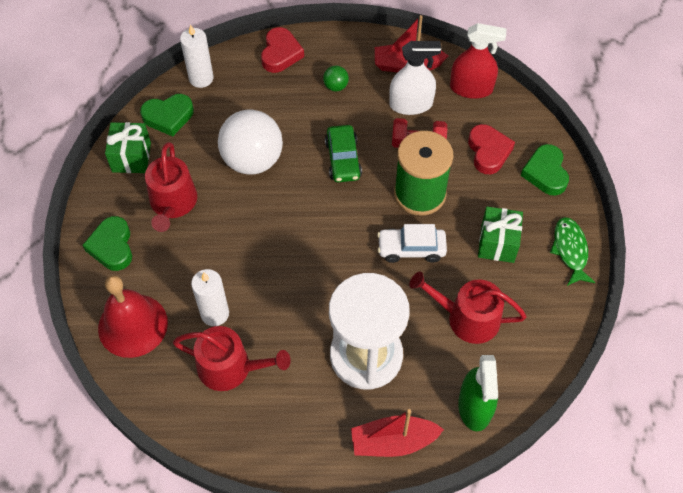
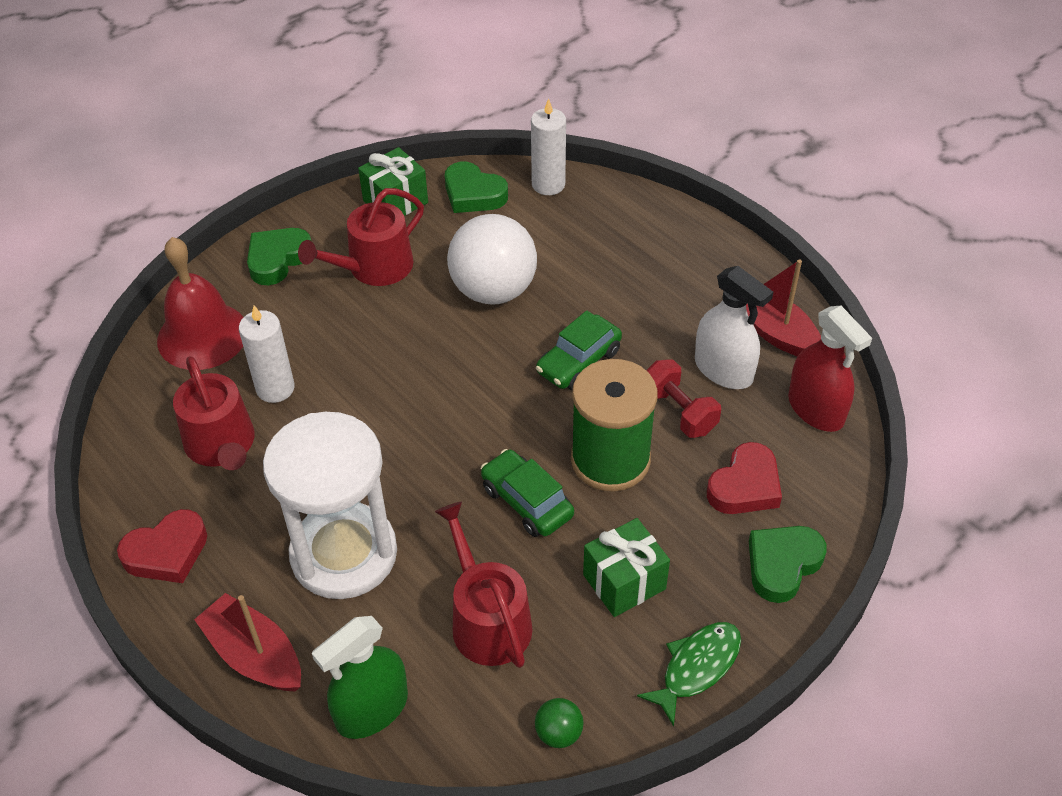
camera: 50 degrees right, 10 degrees down
(280, 53) = (654, 220): red heart -> red heart (167, 552)
(336, 86) = (668, 291): green ball -> green ball (558, 733)
(411, 249) = (527, 501): white car -> green car

